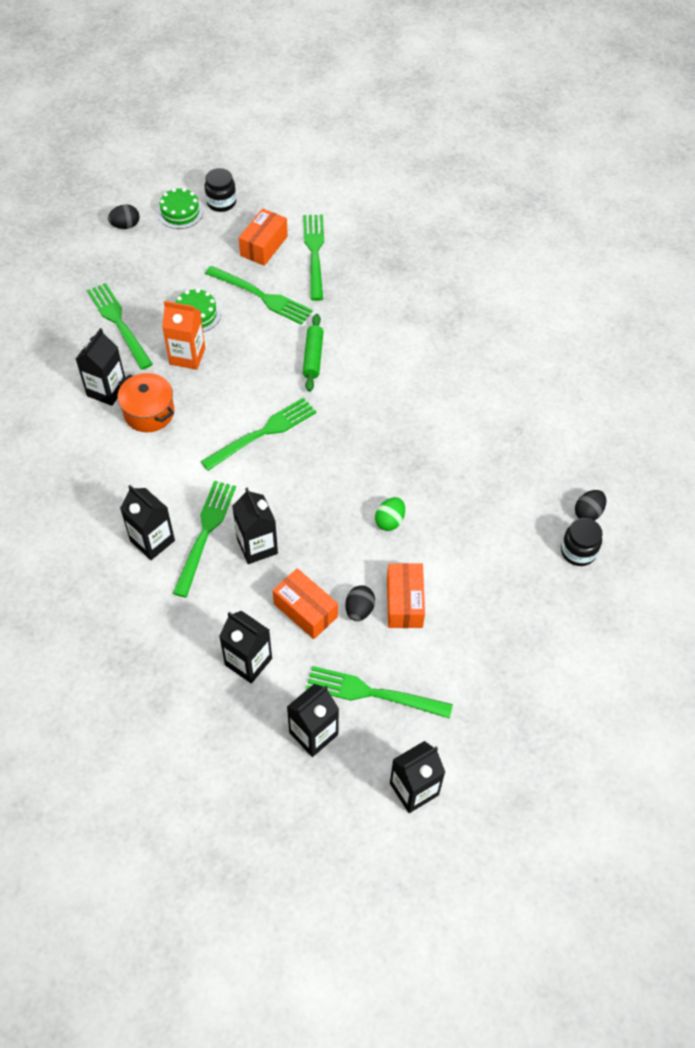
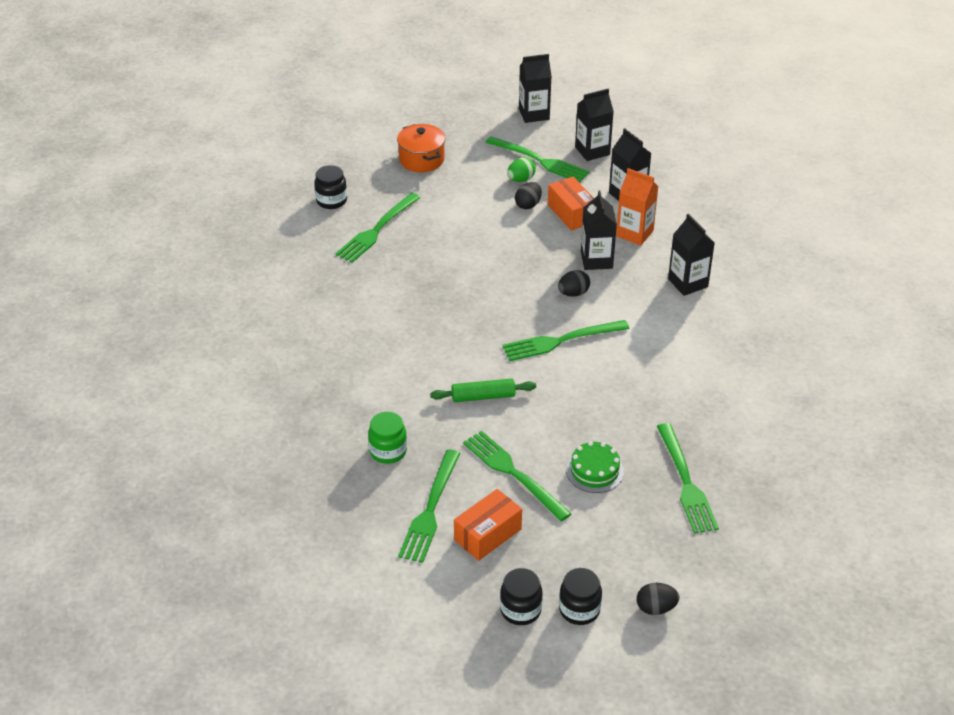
camera: 160 degrees left, 15 degrees down
(107, 390) = (710, 415): black carton -> none
(149, 412) = (670, 384): orange pot -> orange pot (421, 159)
(180, 212) = (579, 610): green cake -> black jar
(187, 356) = (616, 428): orange carton -> orange carton (634, 233)
(205, 532) = (639, 278): green fork -> green fork (376, 230)
(313, 357) = (483, 396): green rolling pin -> green rolling pin turned 60 degrees clockwise
(369, 289) = (388, 451): none -> green jar
(389, 521) = (474, 252): green egg -> green egg (521, 179)
(404, 602) = (490, 201): orange box -> none
(588, 513) = (304, 221): black egg -> black egg (573, 293)

